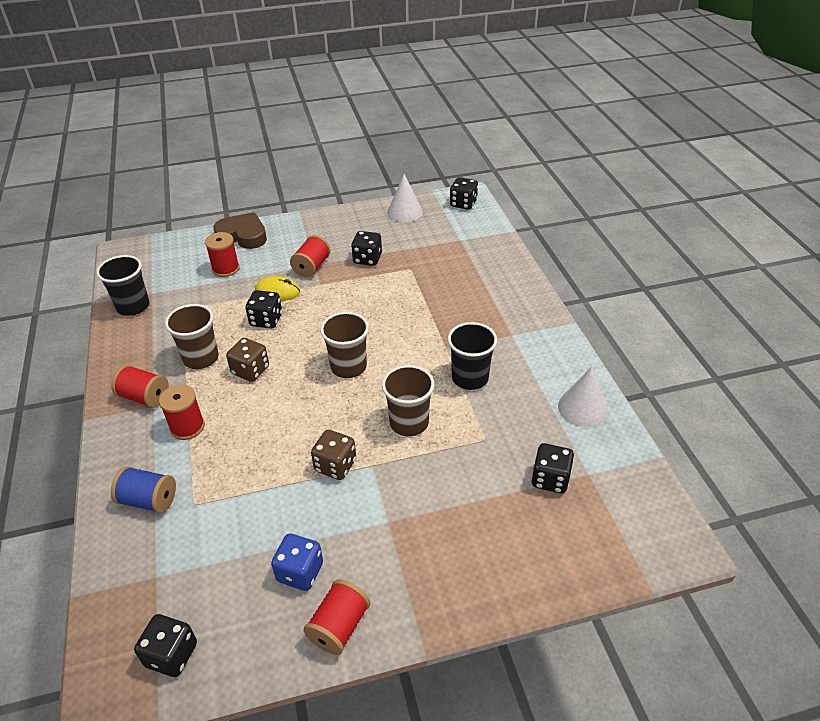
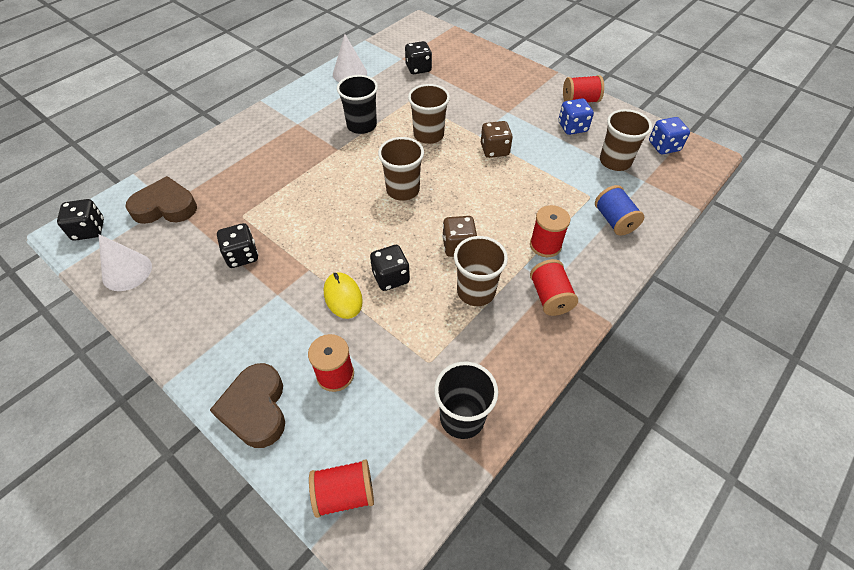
camera: 125 degrees left, 10 degrees up
(171, 655) = (664, 146): black dice -> blue dice
(208, 571) = (615, 161): none -> brown cup
(311, 267) = (283, 294): red spool -> red spool (344, 493)
(457, 237) = (165, 207): none -> brown heart

